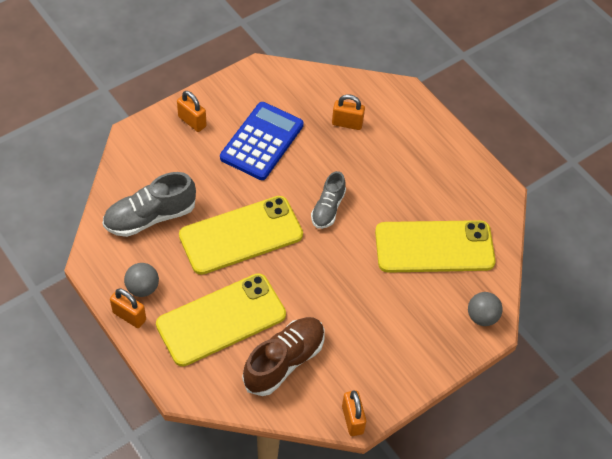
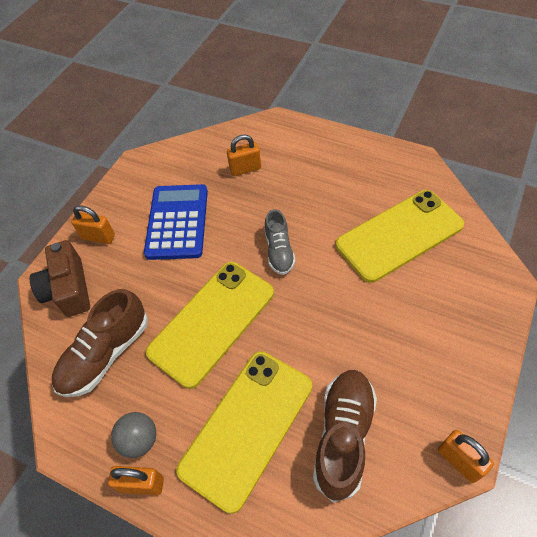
camera: 20 degrees left, 0 degrees up
(147, 153) = (68, 289): none -> brown camera
(150, 217) = (106, 354): grey shoe -> brown shoe
(482, 317) = (491, 276): grey ball -> none

